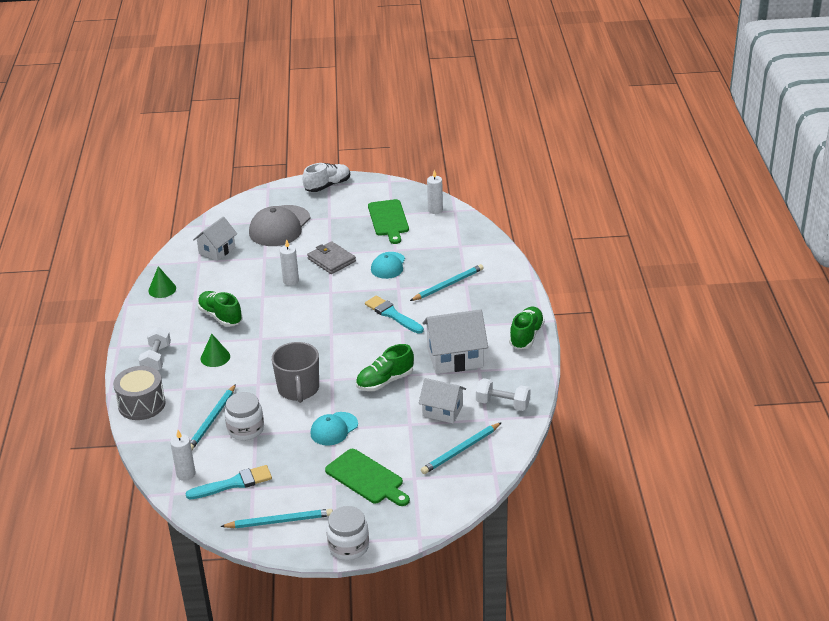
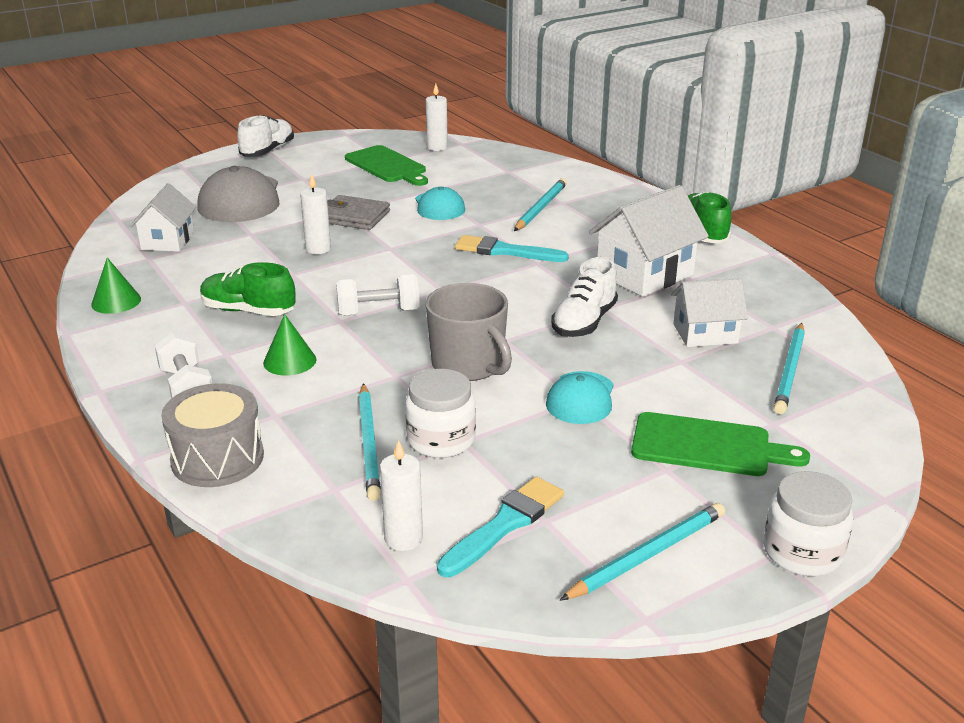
camera: 30 degrees left, 5 degrees down
(385, 381) = (584, 322): green shoe -> white shoe
(502, 404) = (770, 305): white dumbbell -> white dumbbell (378, 312)

